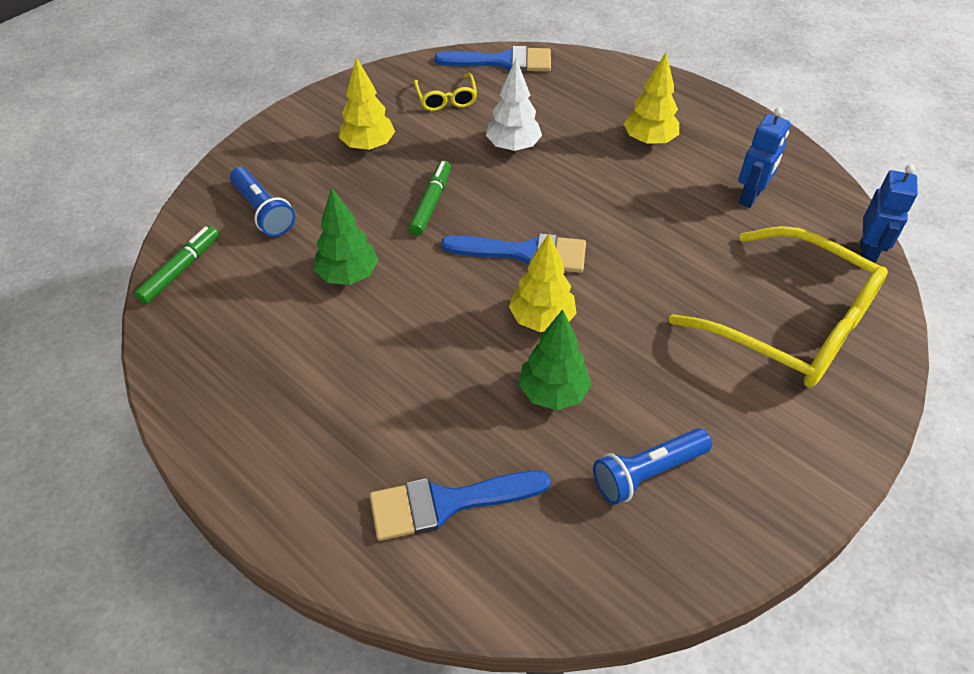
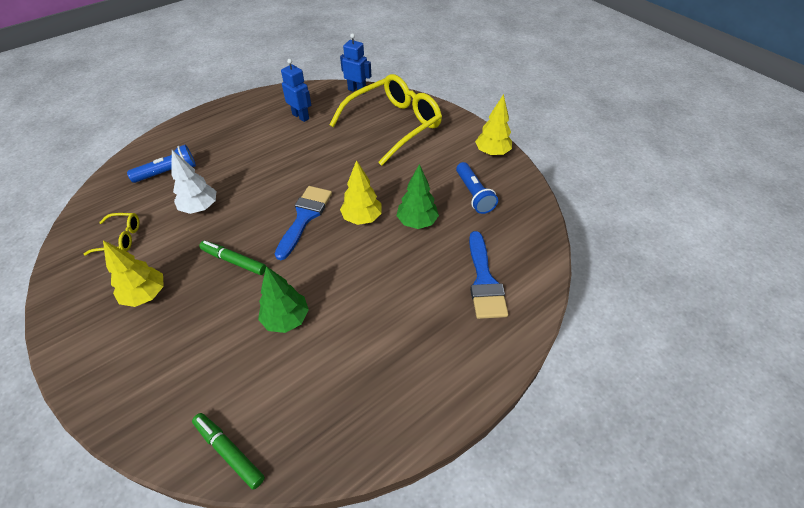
camera: 80 degrees left, 0 degrees up
(263, 212) = (186, 379): blue flashlight -> blue flashlight (168, 172)
(503, 62) = (99, 199): blue brush -> none
(649, 141) = (233, 144): yellow tree -> yellow tree (492, 153)

